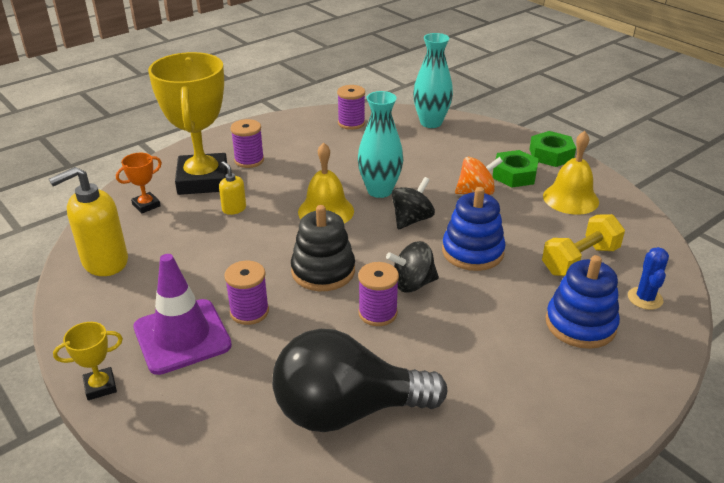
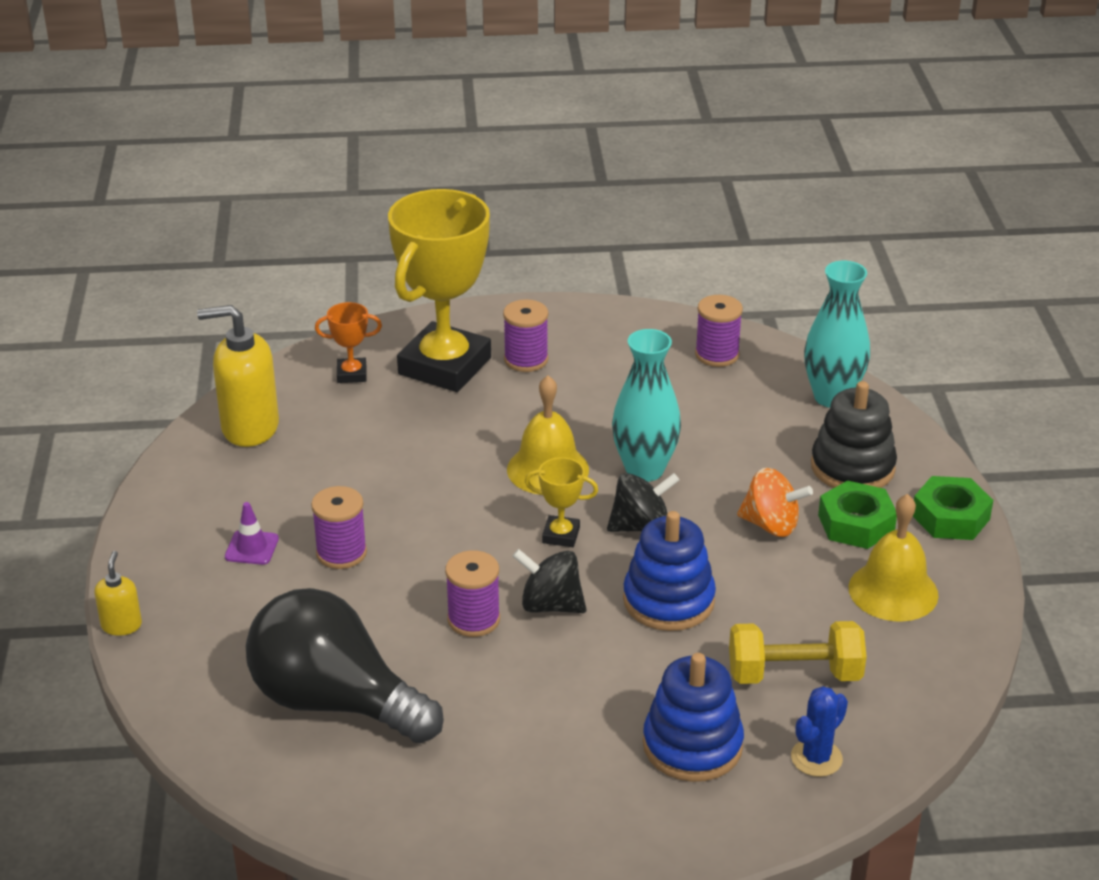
camera: 35 degrees right, 0 degrees up
(100, 386) = (136, 562): yellow trophy -> yellow trophy (561, 535)
(182, 336) = (251, 548): purple traffic cone -> purple traffic cone, size x0.45
(234, 209) = (444, 420): yellow soap dispenser -> yellow soap dispenser (121, 625)
(323, 271) = (466, 543): black stacking toy -> black stacking toy (852, 467)

